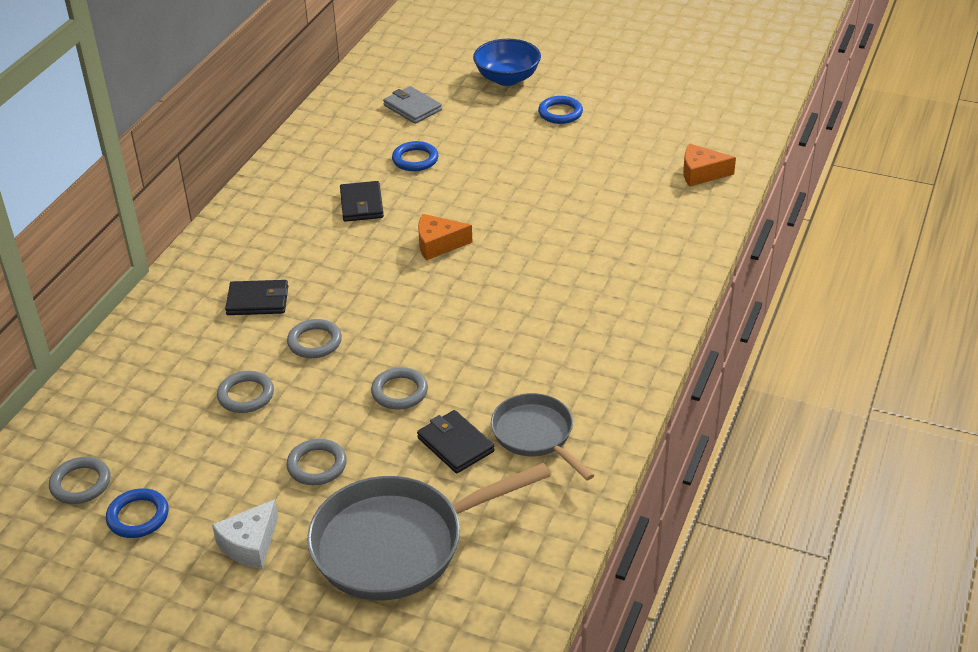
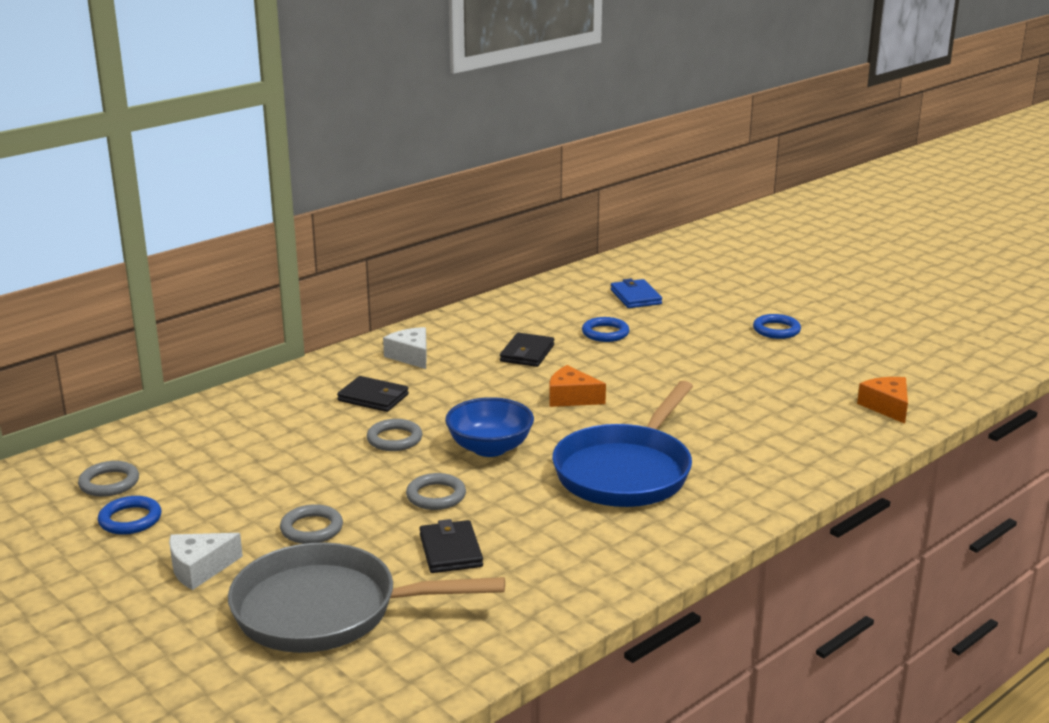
camera: 25 degrees right, 15 degrees down
(246, 395) = (300, 460): grey ring -> none
(255, 240) = (411, 356): none -> white cheese
(412, 108) = (635, 297): grey wallet -> blue wallet
(507, 78) = (745, 295): blue bowl -> blue bowl (490, 448)
(536, 435) = (534, 566): grey pan -> none
(541, 311) = (626, 471): none -> blue pan
(701, 173) = (887, 407): orange cheese -> orange cheese turned 45 degrees clockwise

